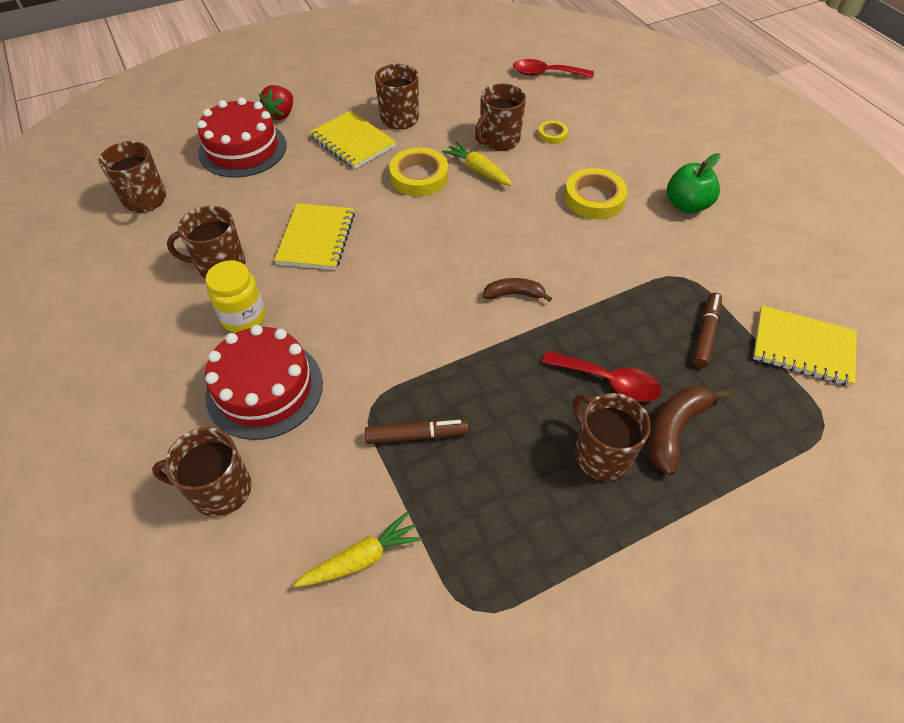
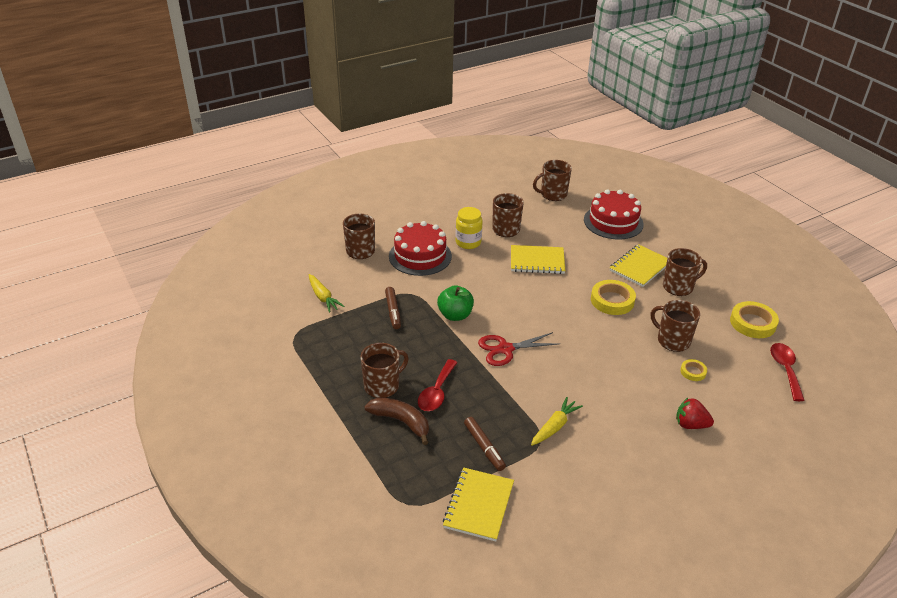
camera: 85 degrees right, 15 degrees down
(281, 114) = (657, 232): red strawberry -> red strawberry (690, 424)
(478, 170) = (630, 330): yellow carrot -> yellow carrot (555, 426)
(514, 294) = (505, 349): brown banana -> red scissors
(594, 198) = (618, 394): yellow tape -> yellow tape (752, 323)
(686, 205) = (628, 453): green apple -> green apple (455, 315)
(705, 334) = (484, 447): brown marker -> brown marker turned 45 degrees clockwise

